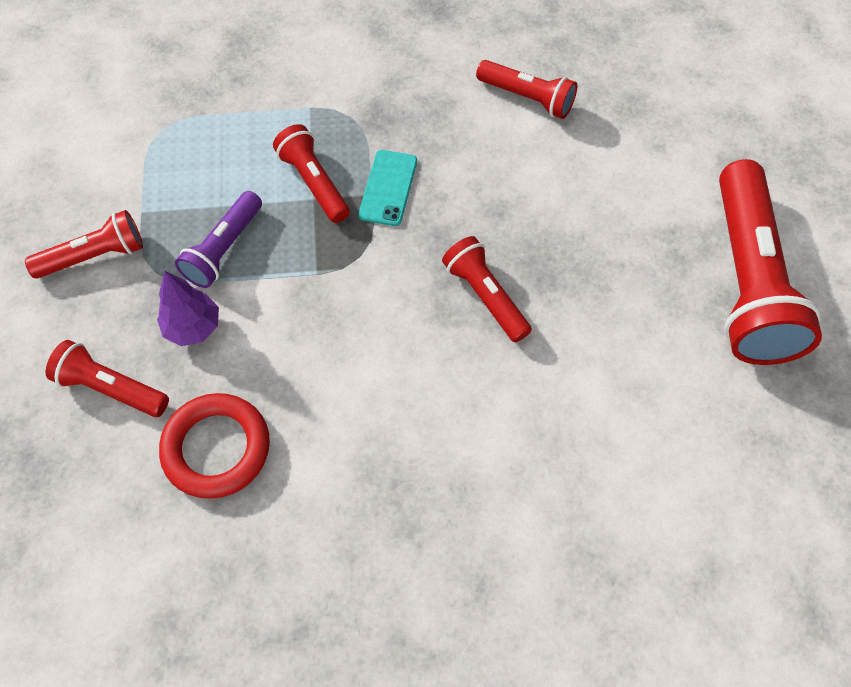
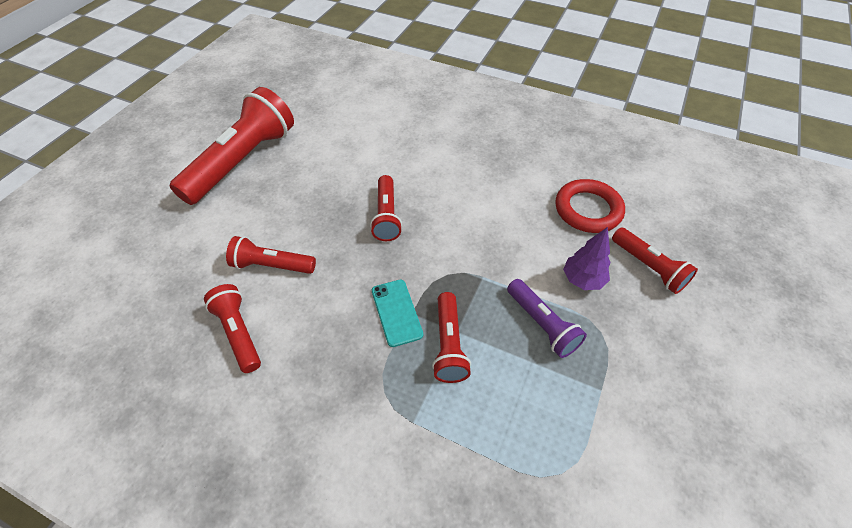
camera: 150 degrees left, 10 degrees down
(94, 256) = (649, 368): red flashlight -> red flashlight (272, 265)
(224, 249) = (542, 324): purple flashlight -> purple flashlight turned 90 degrees clockwise
(388, 188) = (396, 312): turquoise phone -> turquoise phone turned 60 degrees counterclockwise

